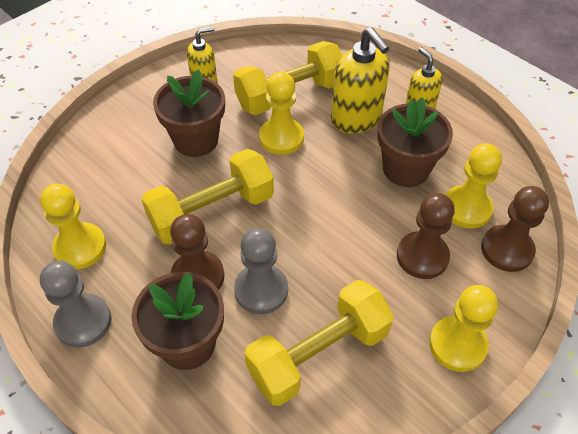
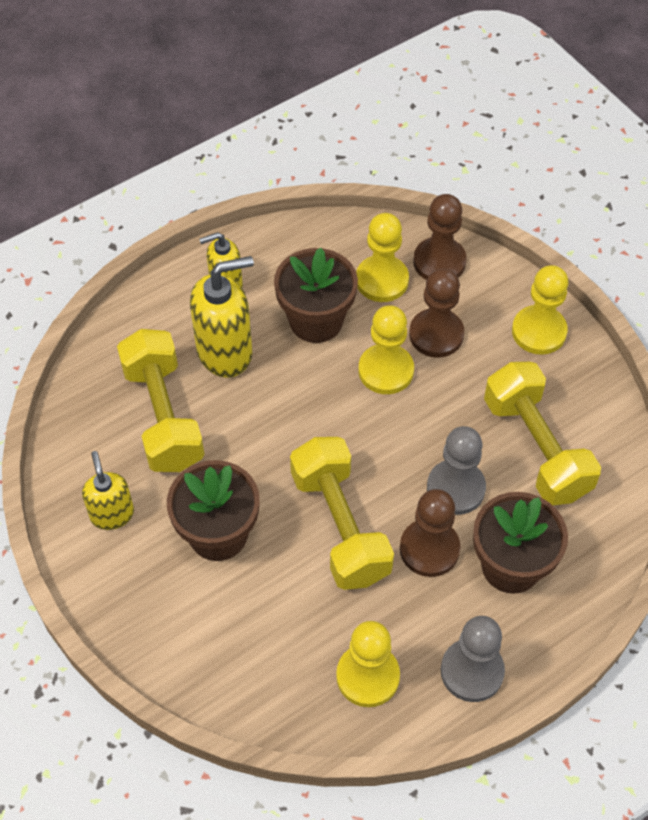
camera: 80 degrees left, 5 degrees up
(281, 138) = (237, 437): yellow pawn -> yellow pawn (386, 370)

